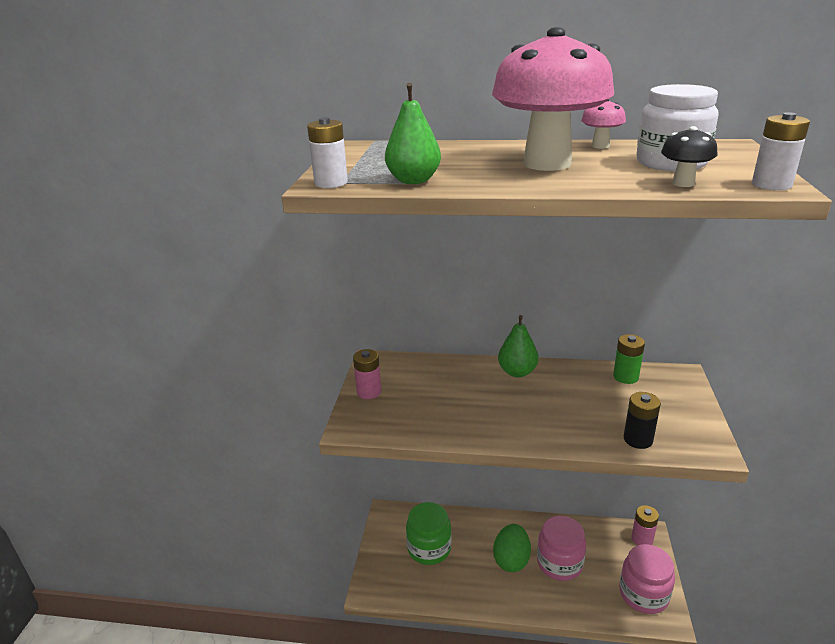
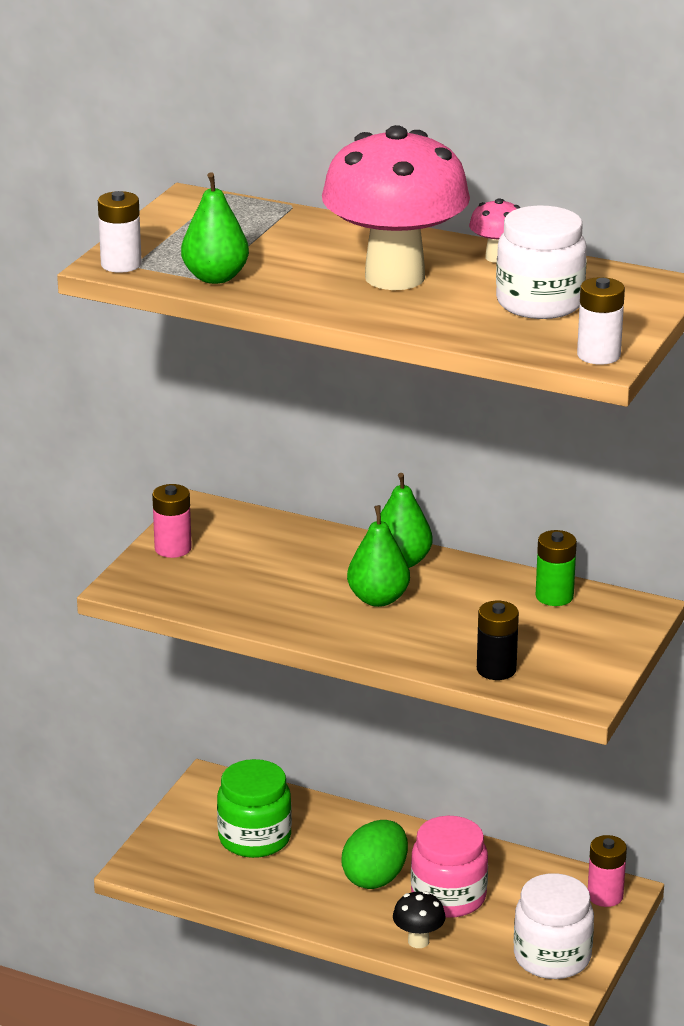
camera: 15 degrees right, 0 degrees up
(522, 401) = (378, 599): none -> green pear
(643, 594) = (552, 957): pink jar -> white jar
(683, 183) = (506, 336): black mushroom -> black mushroom (418, 941)

